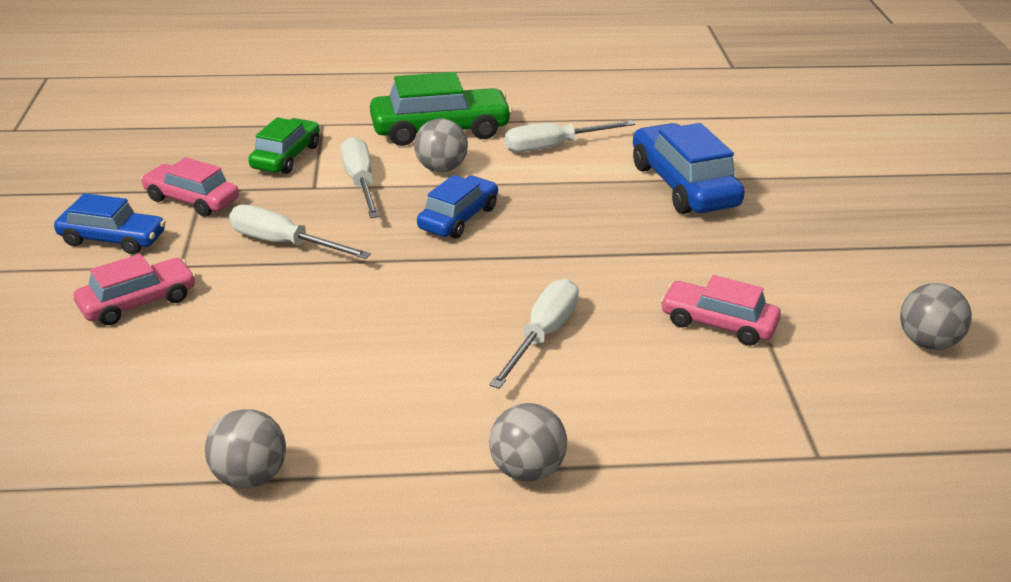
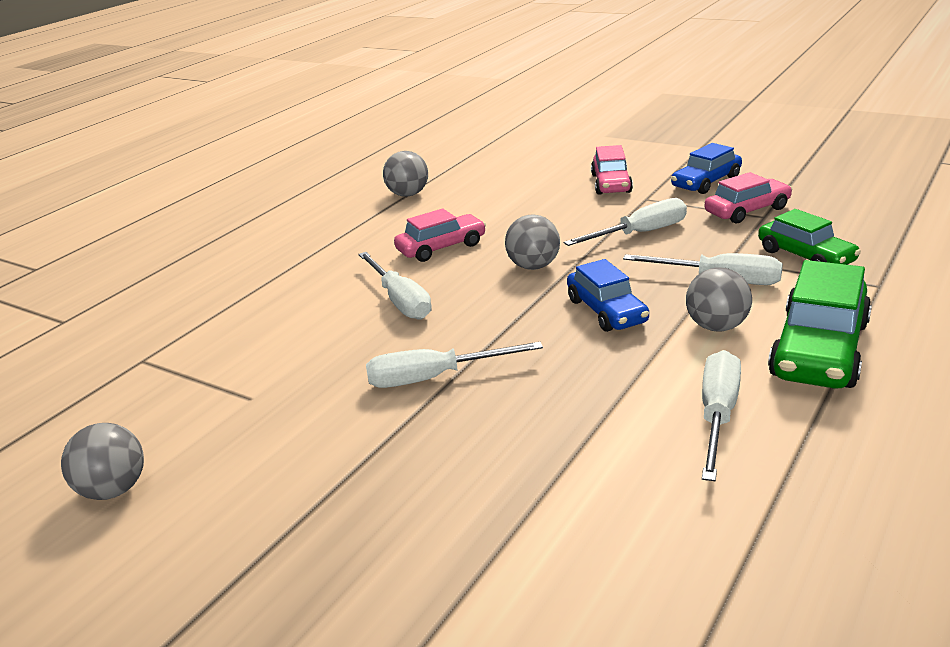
camera: 130 degrees right, 5 degrees down
(527, 470) = (298, 261): grey ball -> grey ball (533, 266)
(635, 261) = (434, 378): none -> white screwdriver
(683, 185) = (534, 477): blue car -> none
(718, 323) = (303, 383): pink car -> pink car (441, 247)

